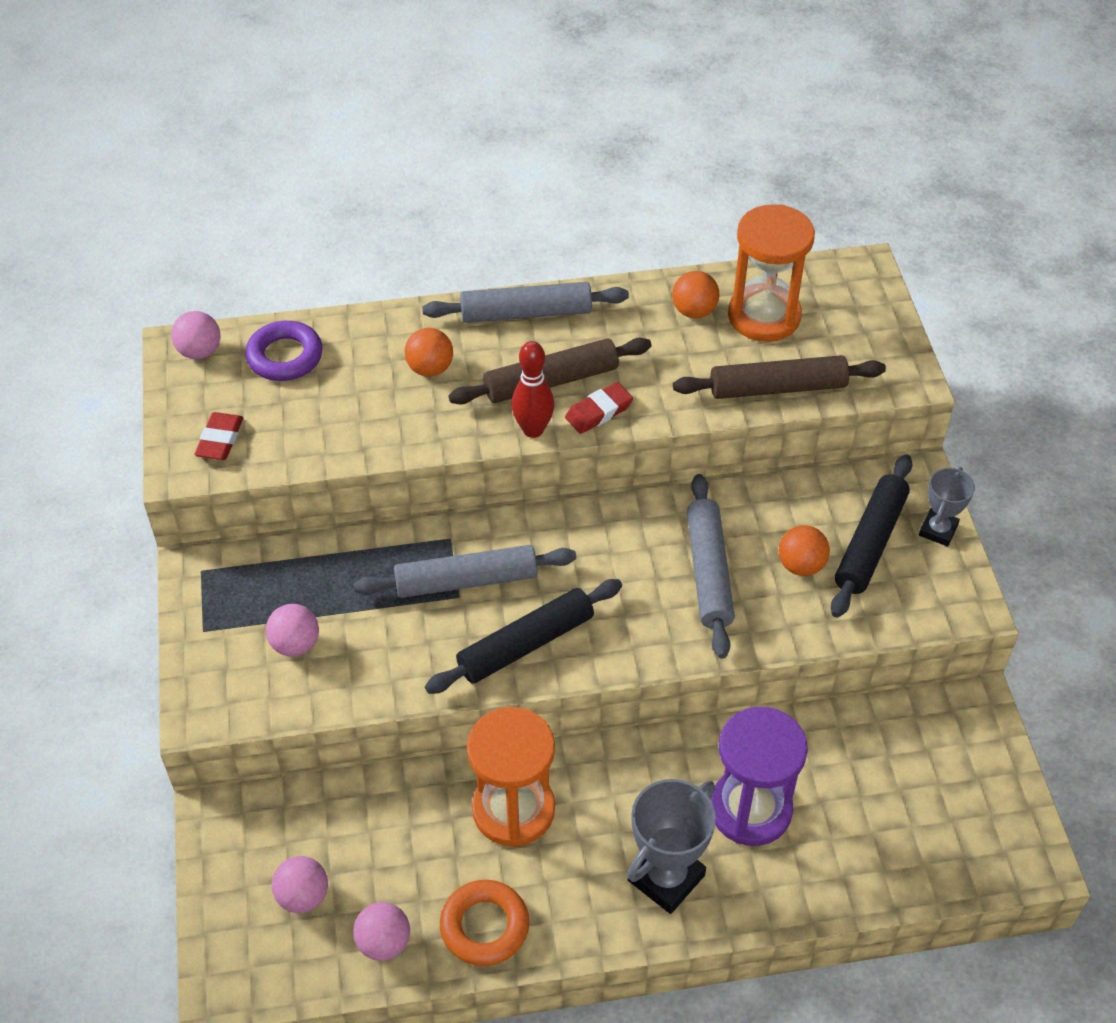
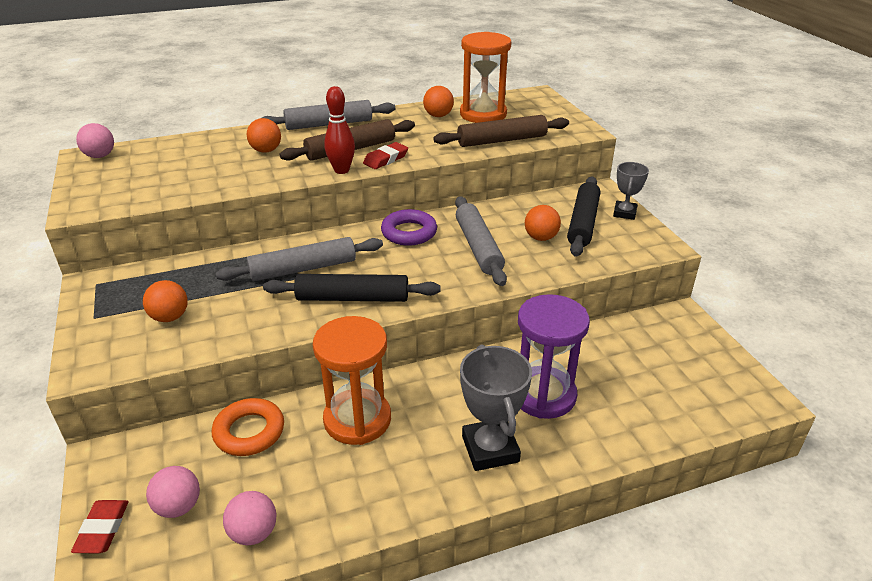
camera: 10 degrees left, 15 degrees down
(220, 440) = (110, 193): red eraser -> red eraser (102, 529)
(285, 356) = (162, 153): purple ring -> purple ring (409, 232)
(295, 644) = (170, 317): pink ball -> orange ball
(484, 926) = (343, 506): orange ring -> orange ring (249, 432)
(525, 644) = (353, 298): black rolling pin -> black rolling pin turned 45 degrees clockwise
(666, 877) = (490, 449): grey trophy -> grey trophy turned 45 degrees counterclockwise

